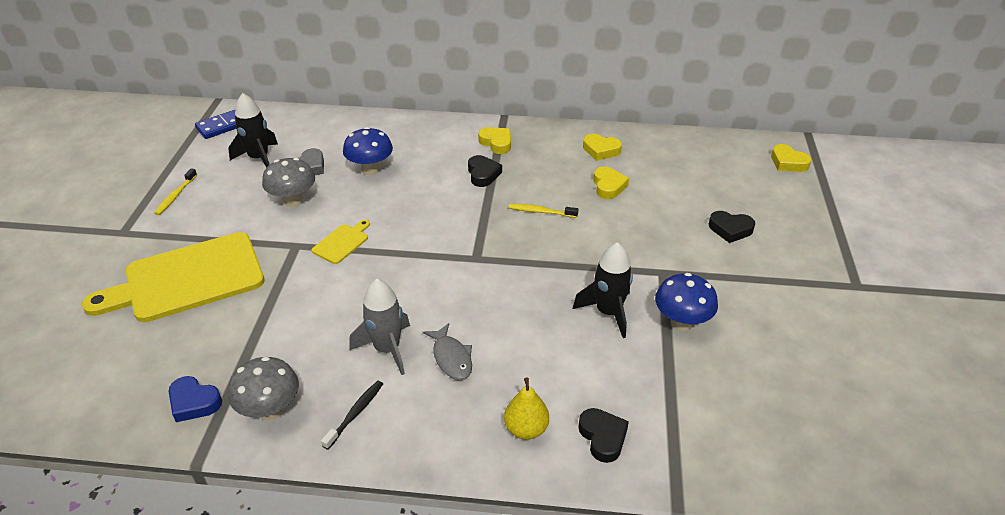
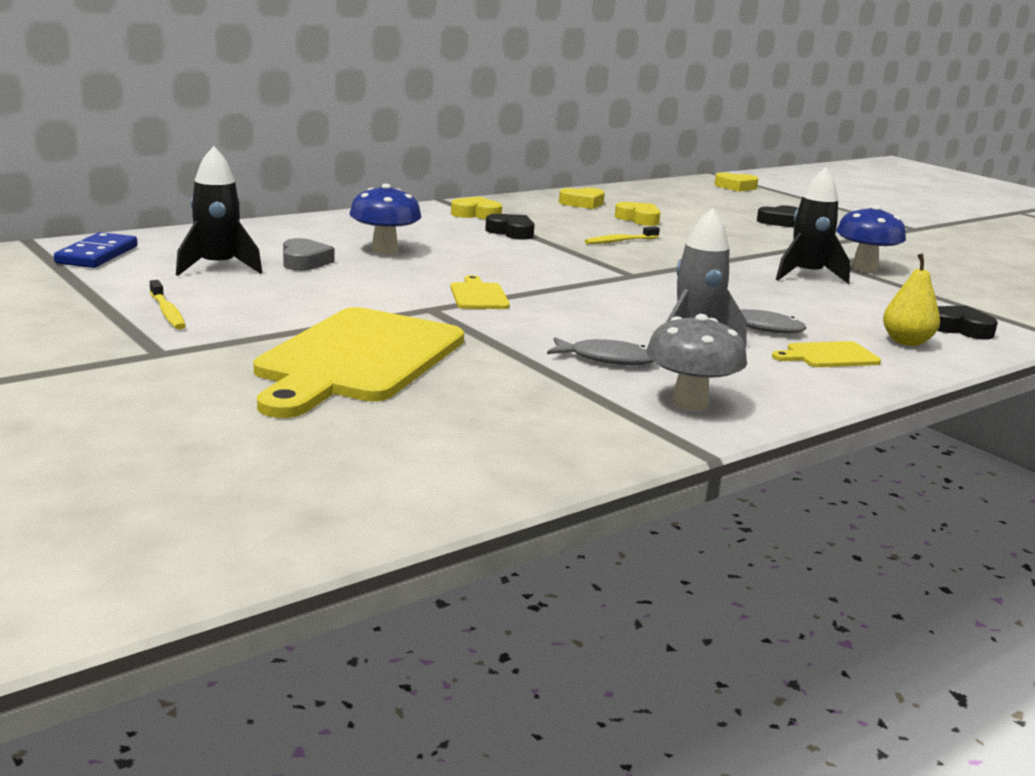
camera: 45 degrees left, 20 degrees down
(194, 402) = (601, 426): blue heart -> none
(293, 201) = (346, 284): grey mushroom -> none
(301, 343) = (607, 359): none -> grey fish
(355, 414) = (768, 378): black toothbrush -> none
(438, 413) = (829, 356): none -> yellow cutting board

